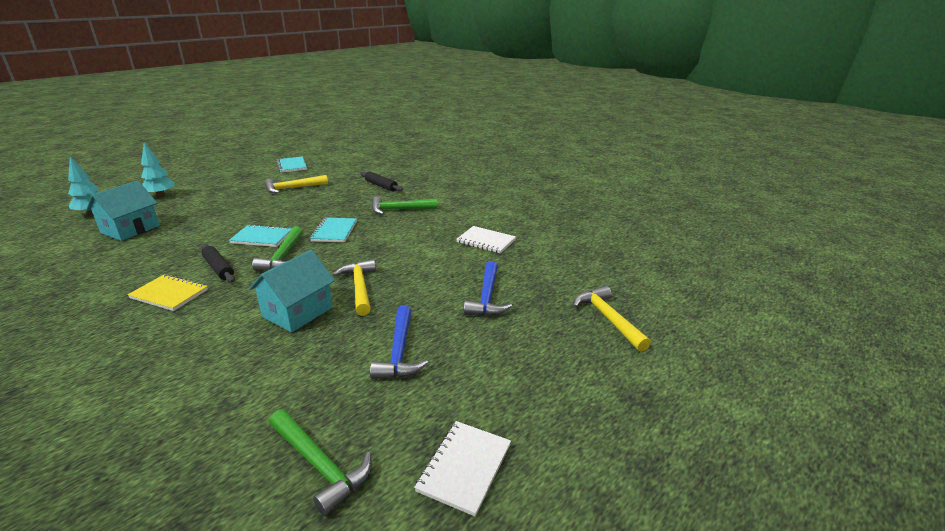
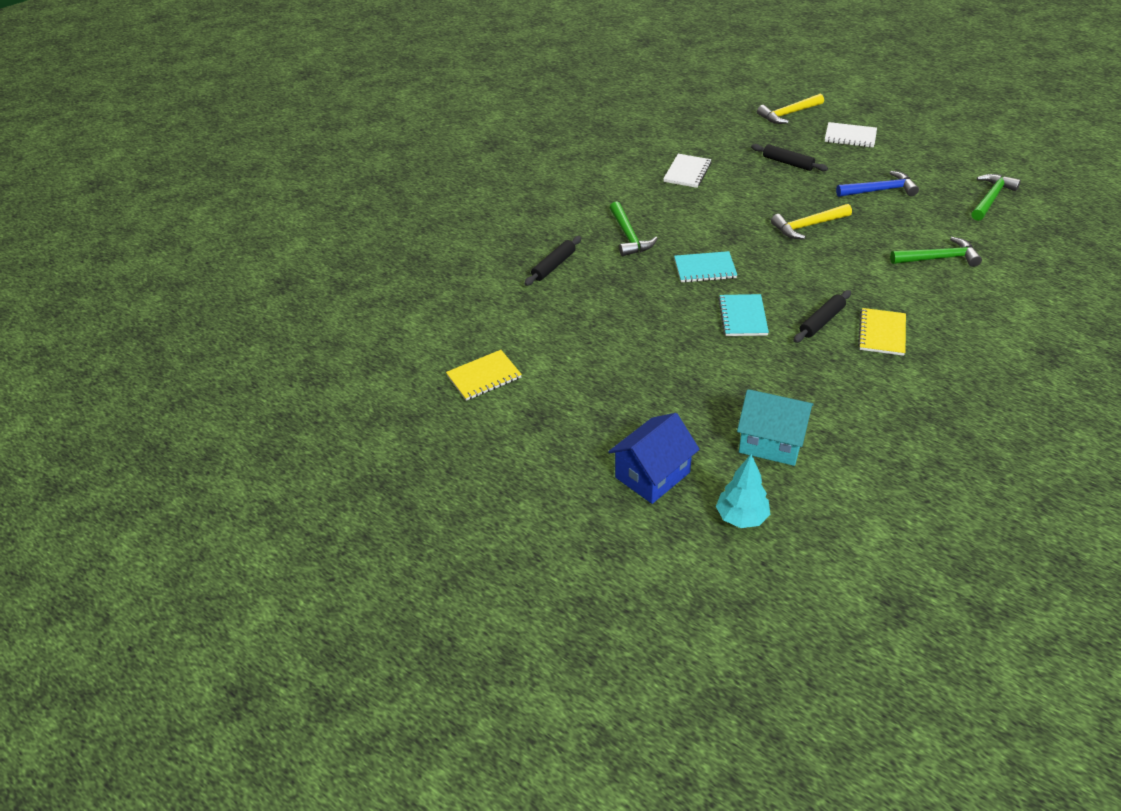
camera: 95 degrees left, 15 degrees up
(160, 195) = (652, 475): turquoise tree -> blue house
(283, 256) = (776, 287): green hammer -> green hammer (938, 258)
(292, 166) = (484, 377): turquoise notebook -> yellow notebook
(292, 188) = (584, 343): yellow hammer -> none
(298, 312) = (862, 248): turquoise house -> none
(465, 467) = (957, 154): white notebook -> white notebook (850, 136)
(487, 297) = (788, 163): blue hammer -> black rolling pin

